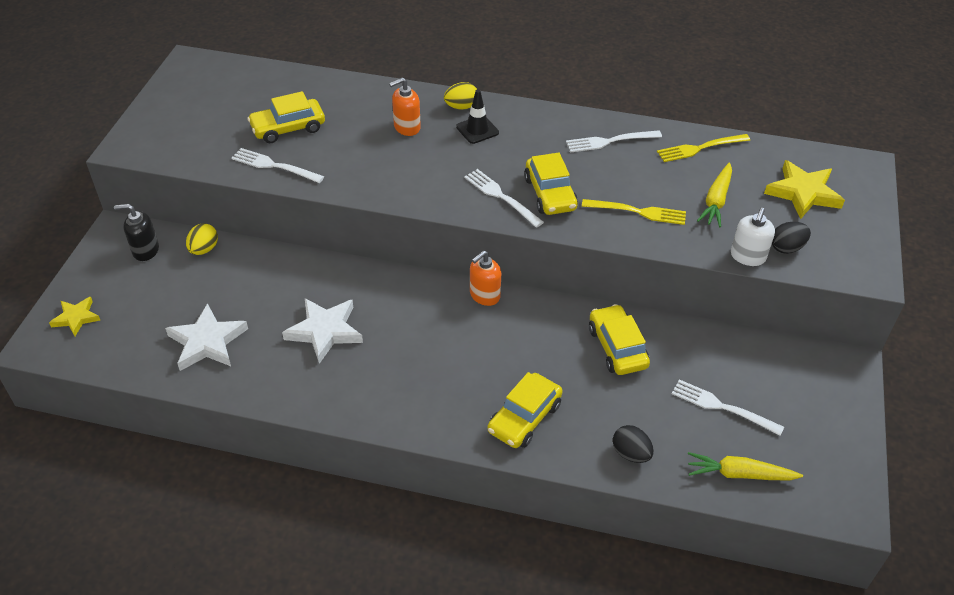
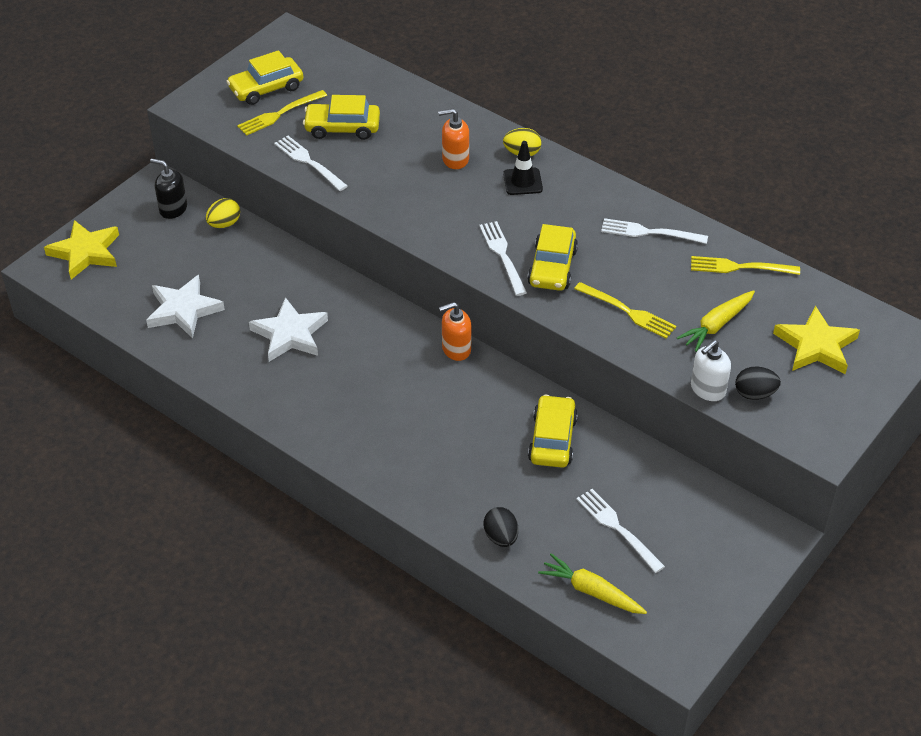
camera: 25 degrees right, 0 degrees up
(76, 318) = (85, 252): yellow star -> yellow star, size x1.64
(221, 131) = (280, 114): none -> yellow fork
(524, 418) = (423, 472): yellow car -> yellow car (266, 88)

